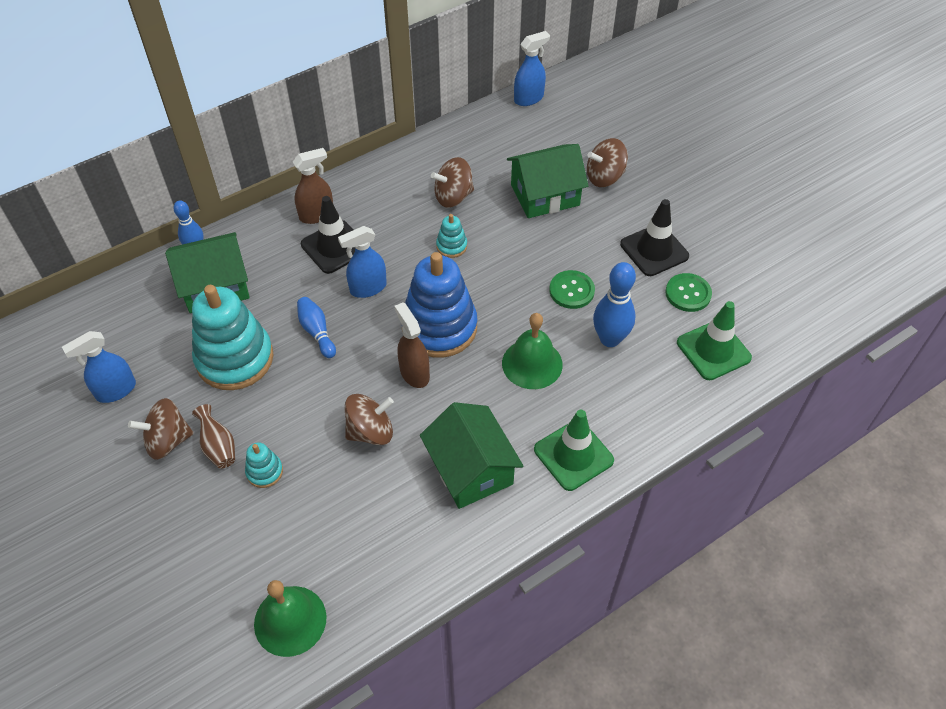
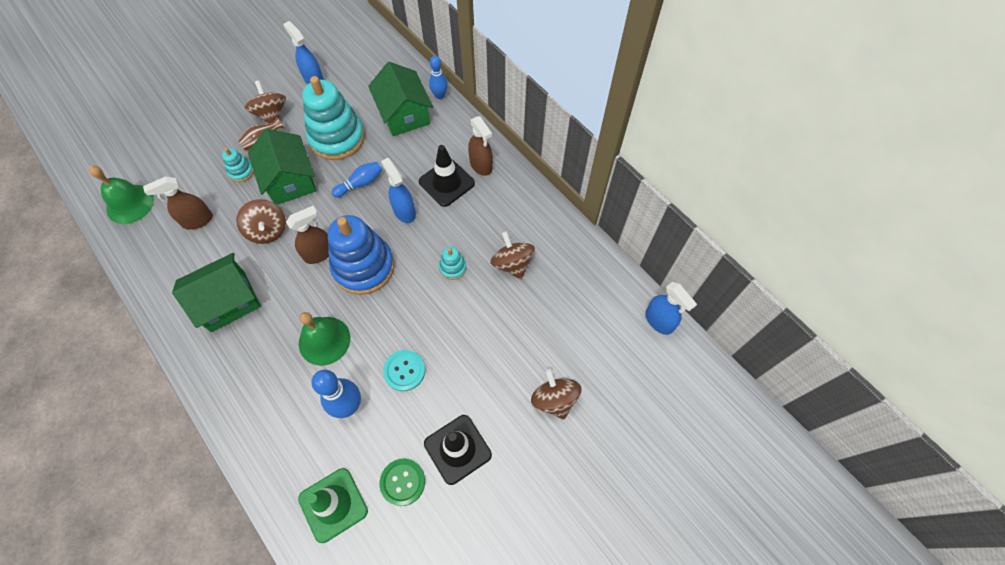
camera: 85 degrees right, 10 degrees up
(339, 520) = (197, 220): none -> brown spray bottle
(545, 195) = (522, 342): green house -> green house (289, 180)
(571, 290) = (404, 371): green button -> turquoise button
(573, 455) = (232, 377): green traffic cone -> none

